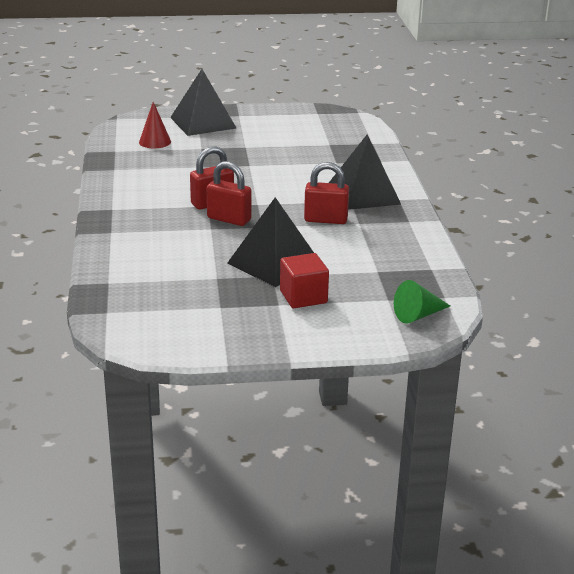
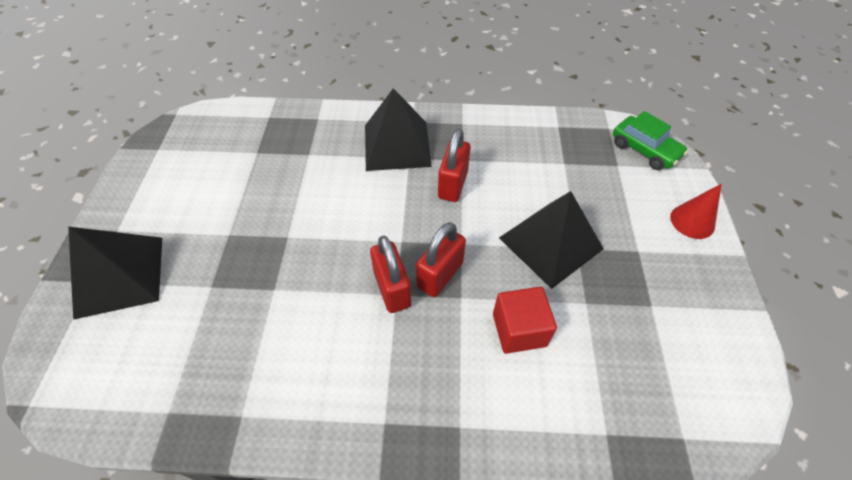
camera: 80 degrees left, 25 degrees up
(155, 142) = (161, 348): red cone -> red cone (692, 221)
(303, 297) = (622, 227): red cube -> red cube (519, 330)
(418, 315) = (644, 150): green cone -> green car

